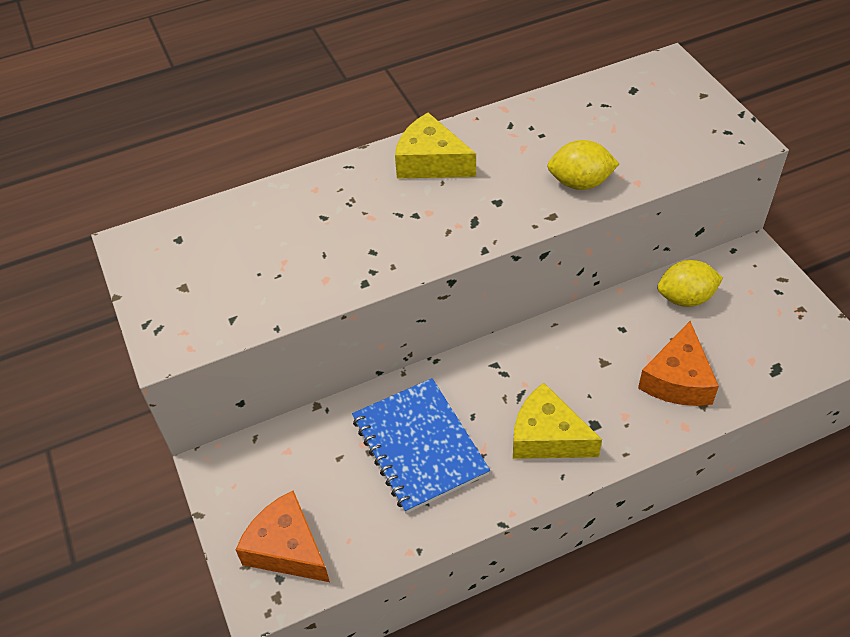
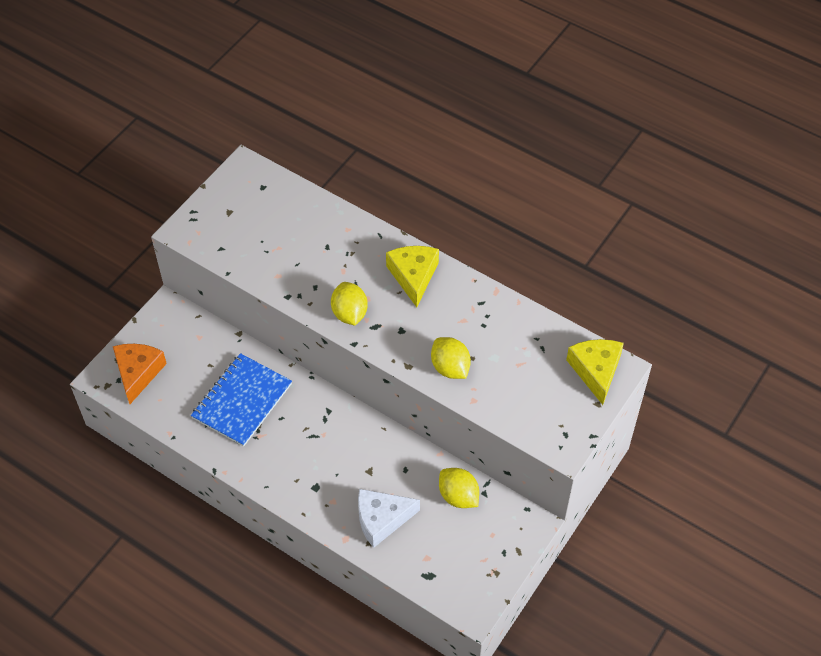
camera: 55 degrees right, 5 degrees up
(438, 236) = (349, 313): none -> yellow lemon
(547, 436) = (290, 465): yellow cheese -> yellow cheese (596, 371)
(677, 379) = (381, 519): orange cheese -> white cheese

